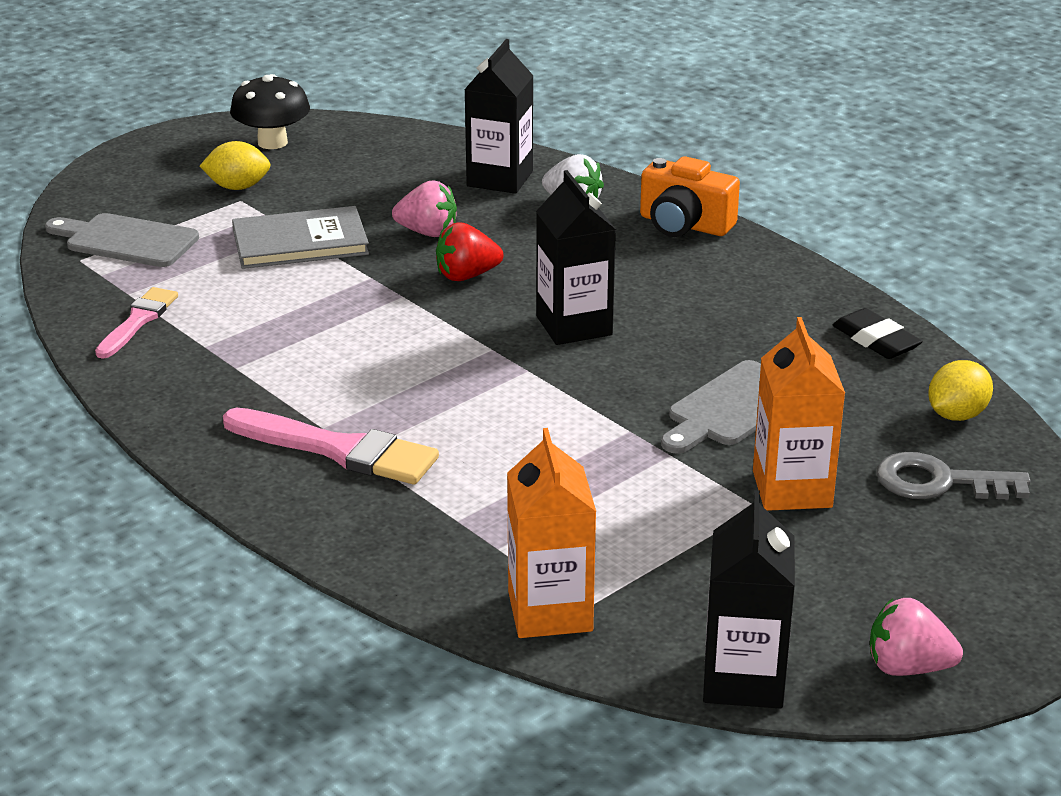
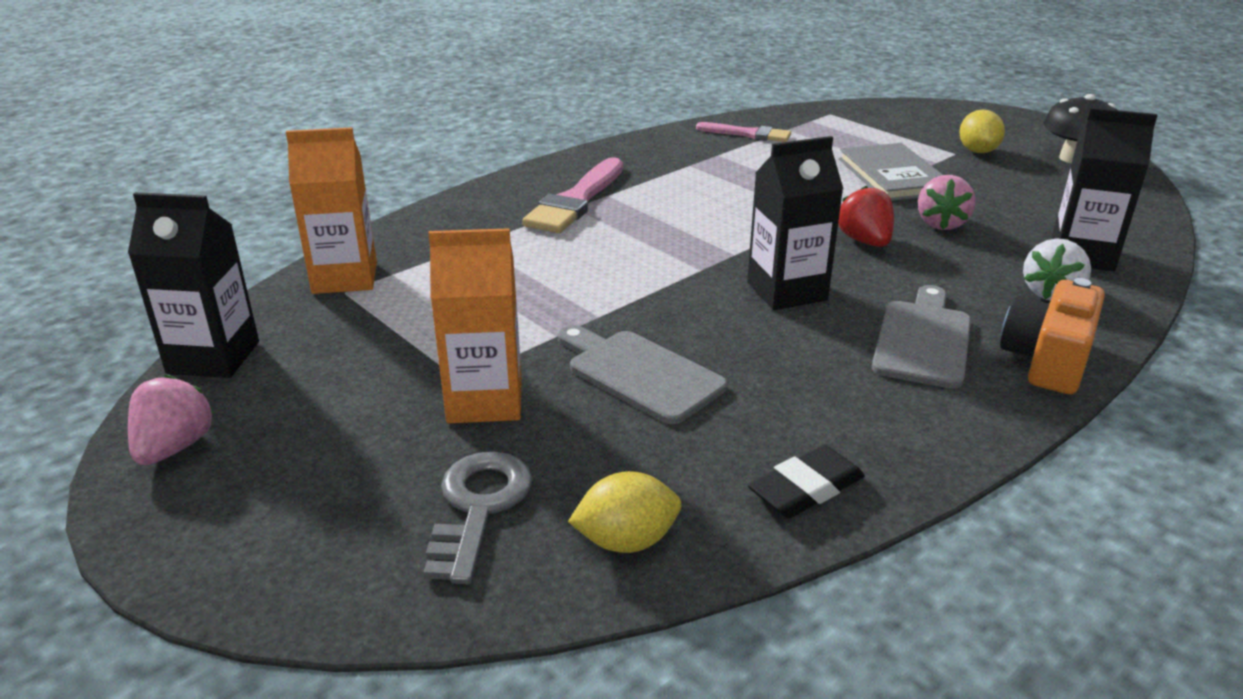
camera: 90 degrees right, 0 degrees up
(126, 241) = (865, 123): grey cutting board -> grey cutting board (923, 340)
(956, 415) = (626, 541): yellow lemon -> yellow lemon turned 60 degrees counterclockwise

